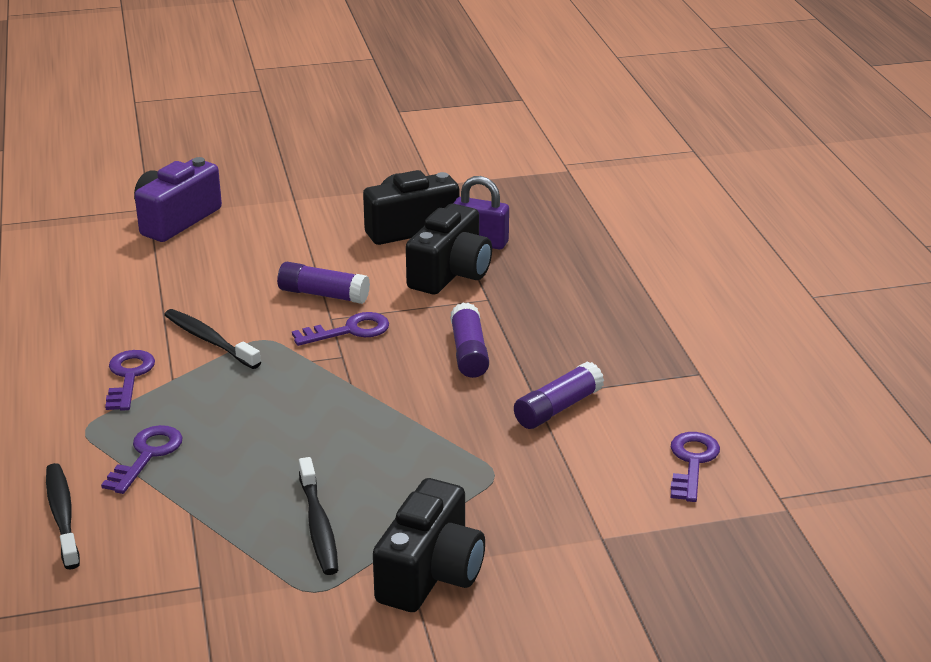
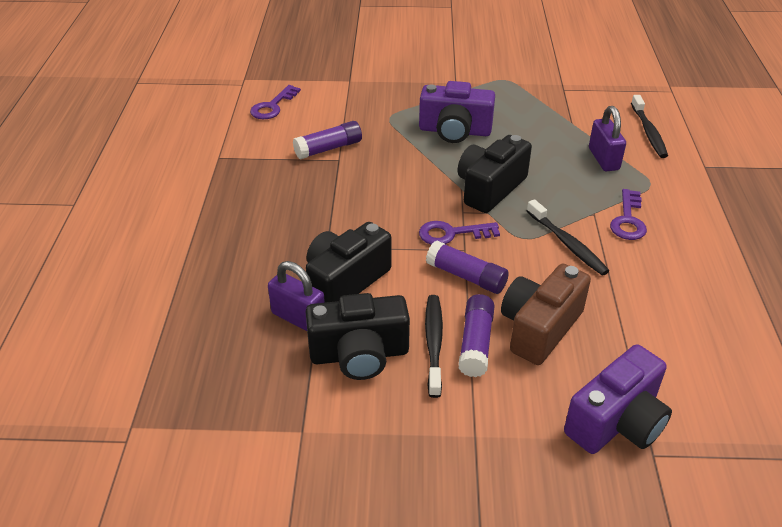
camera: 165 degrees left, 10 degrees up
(147, 455) = (603, 159): purple key -> purple padlock
(242, 266) = (539, 328): none -> brown camera
(318, 525) = (498, 106): black toothbrush -> black toothbrush (433, 344)
(381, 466) = (455, 131): none -> purple camera
(431, 573) = (444, 78): black camera -> black camera (490, 188)
(469, 352) = (366, 199): purple glue stick -> purple glue stick (475, 343)

